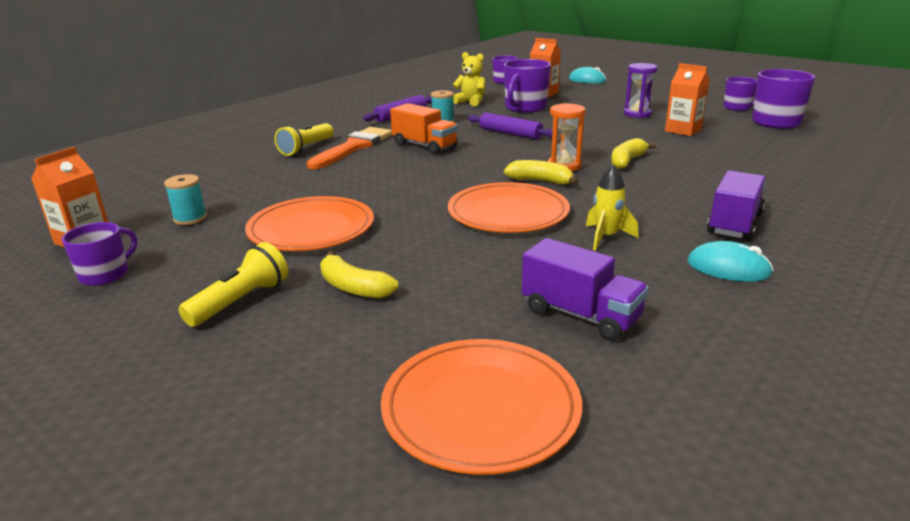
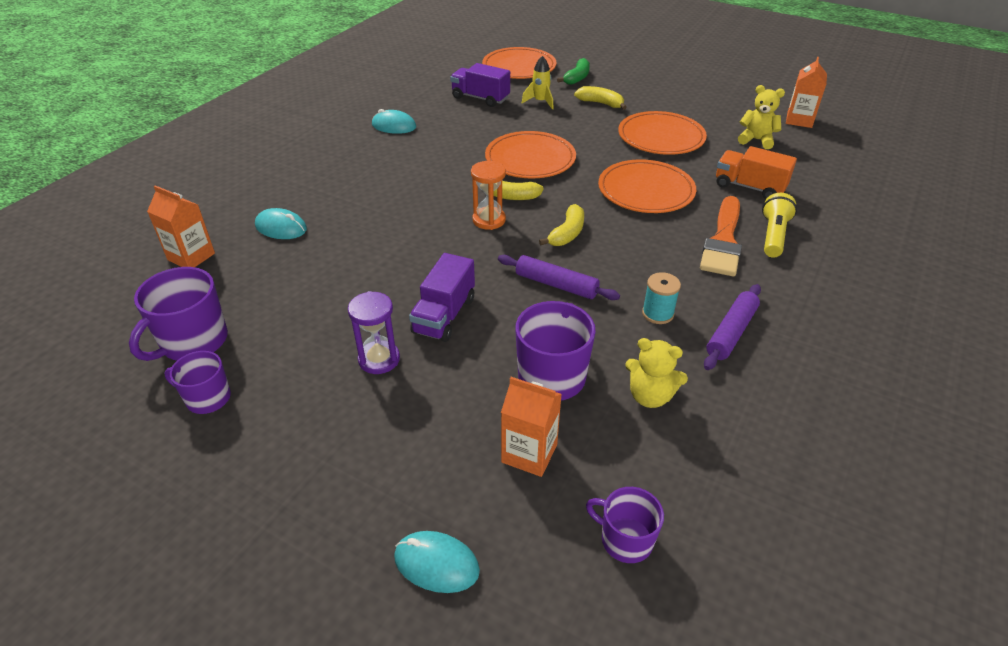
camera: 170 degrees right, 15 degrees up
(105, 274) = (745, 102): purple mug -> none
(190, 218) = (756, 140): turquoise spool -> yellow teddy bear
(241, 301) = (652, 94): yellow flashlight -> none
(356, 355) = (577, 78): none -> green banana
(388, 179) = (646, 190): none -> orange plate
(424, 146) = (646, 248): orange truck -> orange truck (749, 187)
(606, 237) = (461, 142): yellow rocket -> yellow rocket (540, 102)
(627, 161) = (425, 232): yellow banana -> yellow banana (567, 233)
(683, 130) = (336, 307): orange carton -> orange carton (191, 257)
(734, 224) = (369, 158): purple truck -> purple truck (444, 315)
(781, 169) = (281, 228): none -> turquoise mouse

